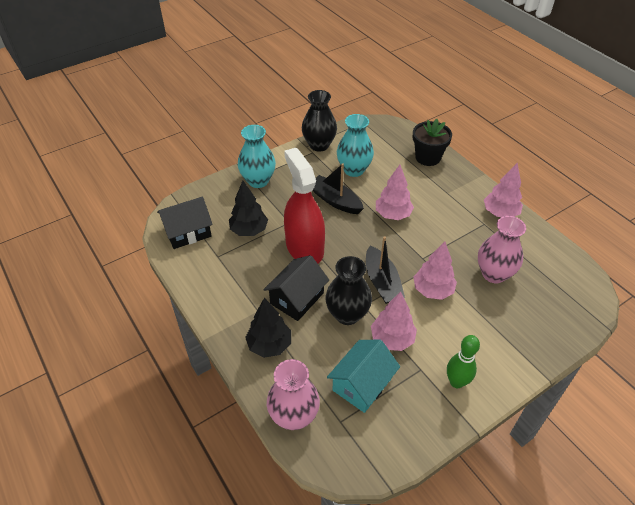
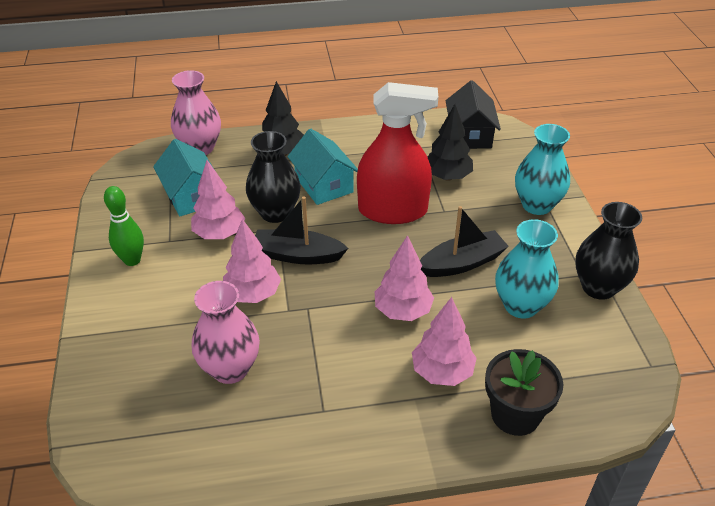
camera: 115 degrees right, 5 degrees down
(297, 298) = (323, 184): black house -> turquoise house
(500, 213) = (331, 446): pink tree -> pink tree (442, 372)

